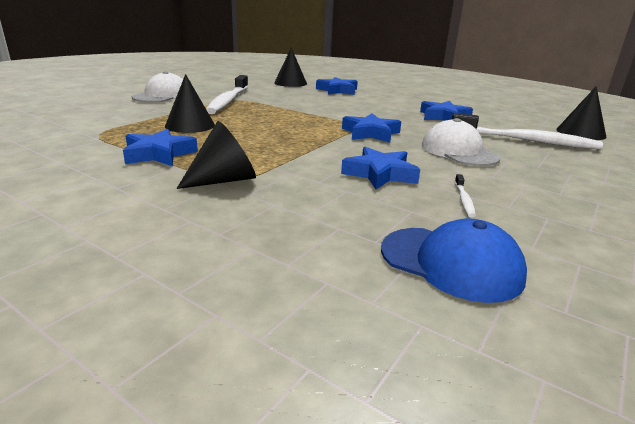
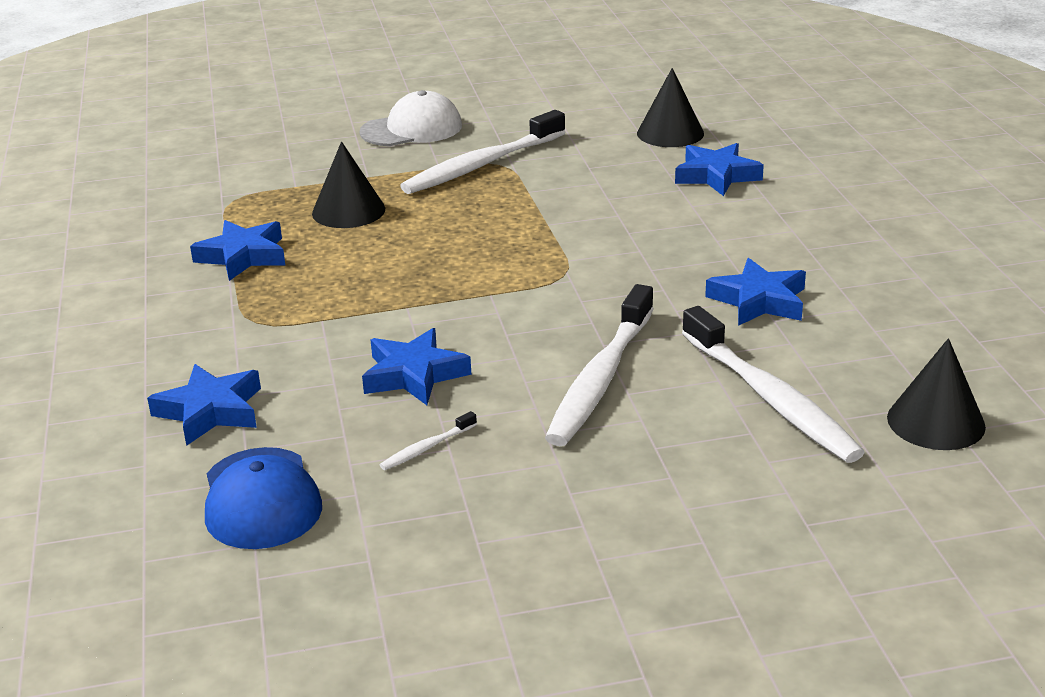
camera: 45 degrees right, 5 degrees up
(224, 180) = (244, 321): black cone -> none
(370, 133) = (551, 300): blue star -> blue star (210, 411)
(459, 151) = (600, 379): white cap -> white toothbrush

